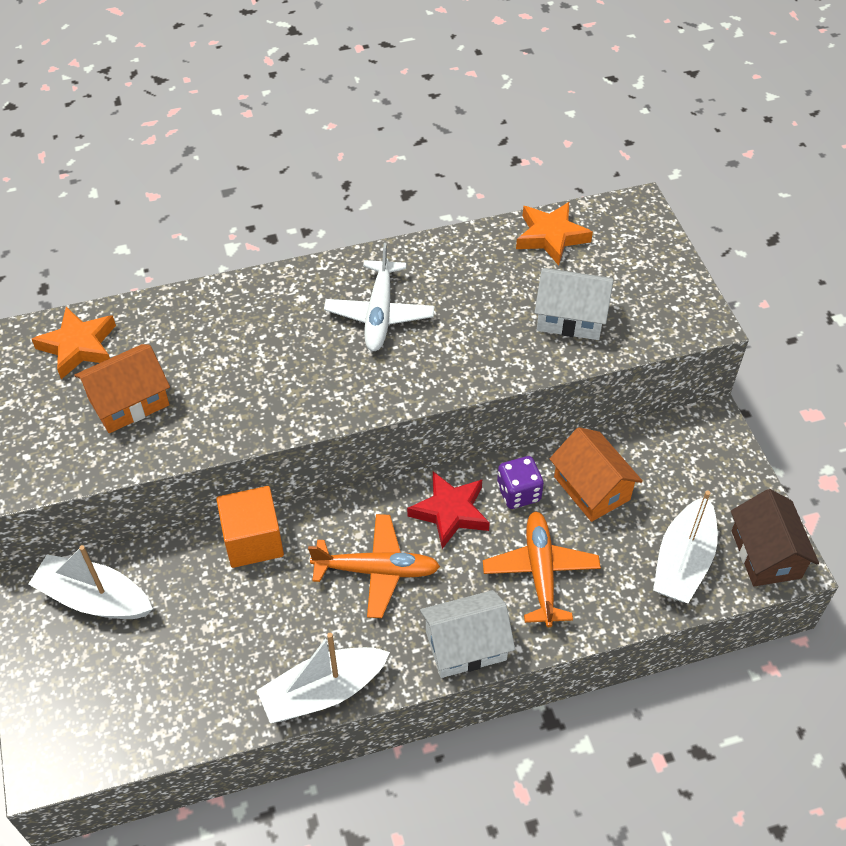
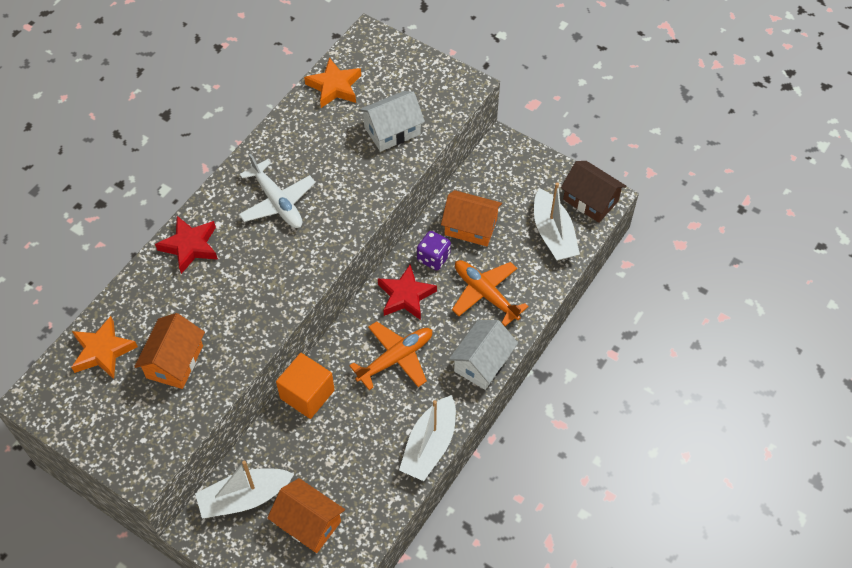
camera: 40 degrees left, 5 degrees up
(126, 674) = (308, 523): none -> orange house
(254, 302) = (190, 246): none -> red star

